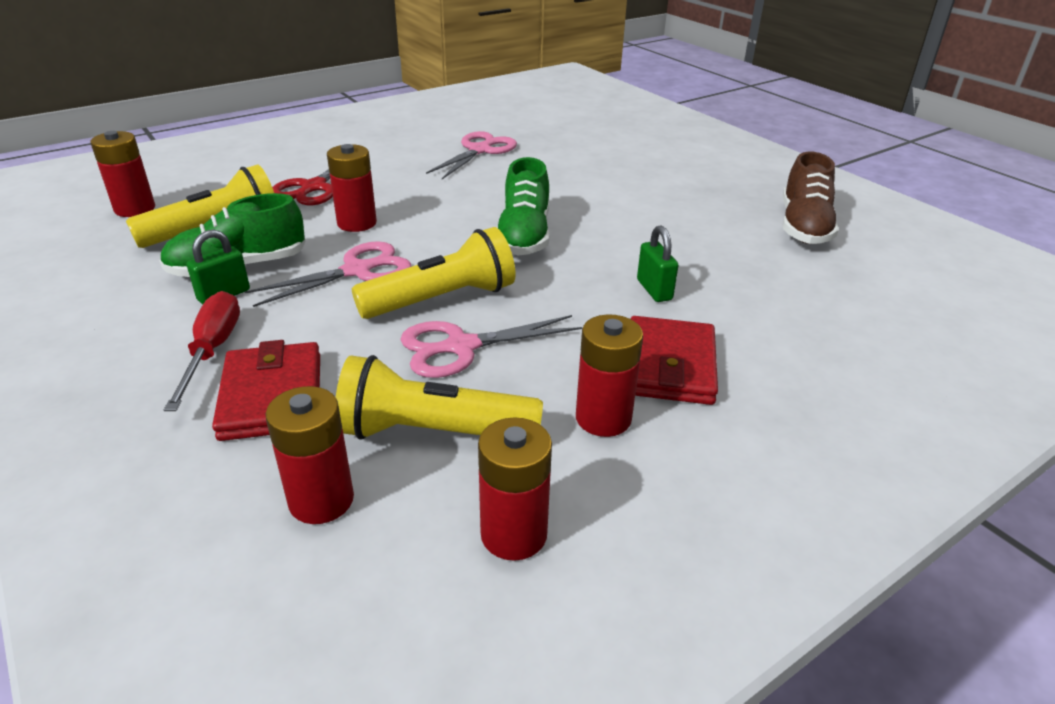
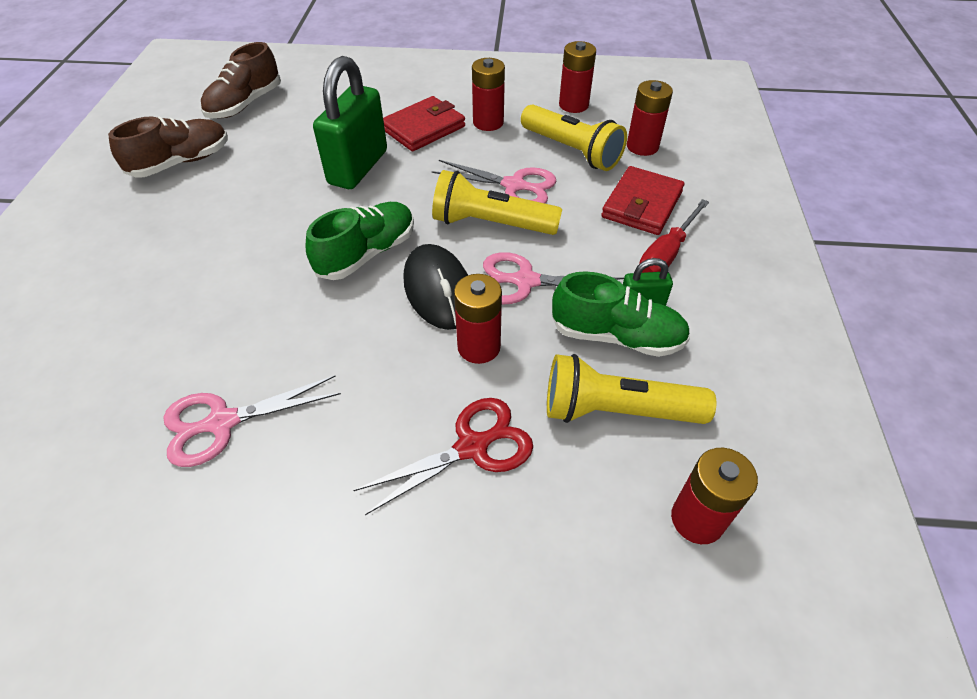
camera: 140 degrees left, 15 degrees up
(429, 238) = (438, 290): none -> black mouse
(654, 290) = (358, 167): green padlock -> green padlock, size x2.11
(898, 294) = (245, 104): none -> brown shoe

